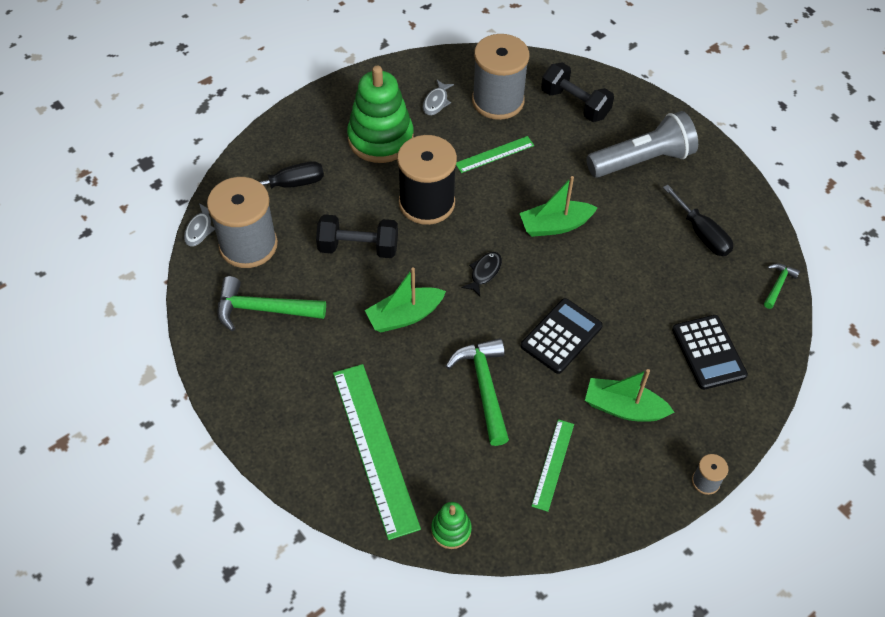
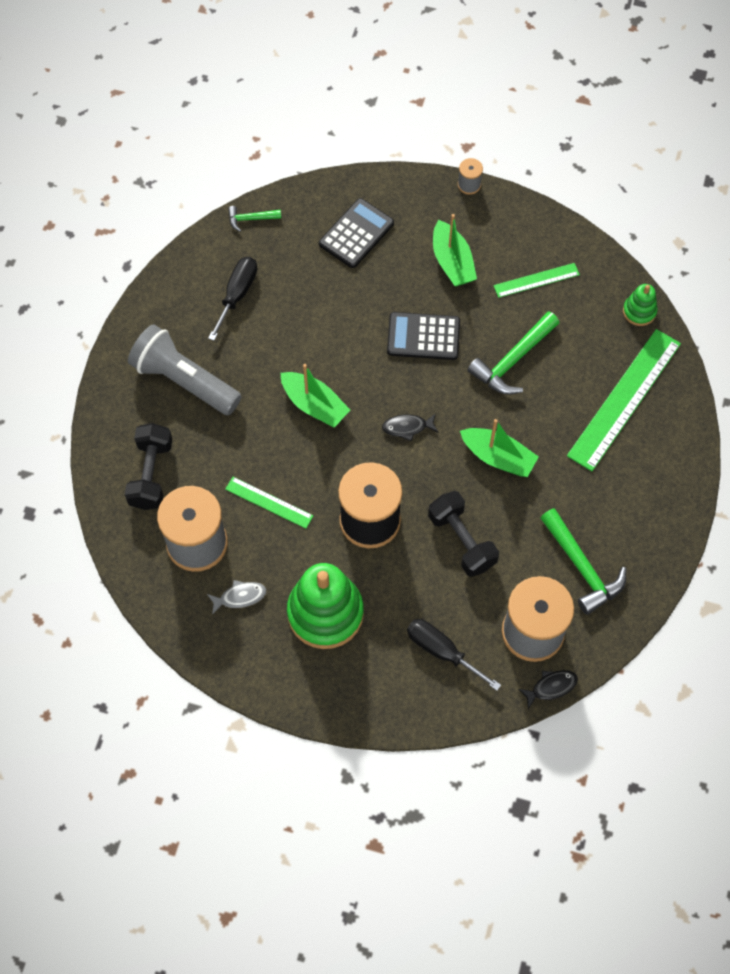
camera: 125 degrees left, 10 degrees up
(200, 229) = (551, 687): grey fish -> black fish

